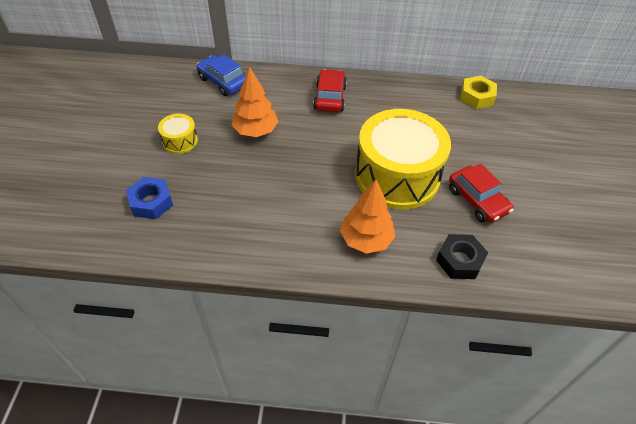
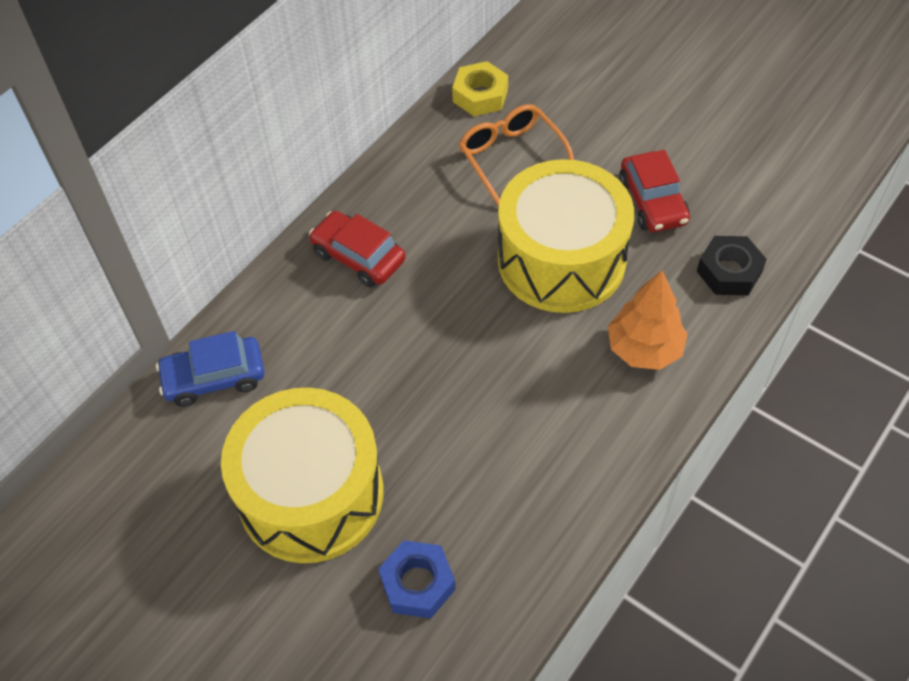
camera: 55 degrees left, 5 degrees up
(180, 141) = (311, 494): yellow drum -> yellow drum, size x2.33
(255, 131) = (362, 383): orange tree -> none
(447, 126) = (511, 158): none -> orange glasses
(477, 200) = (652, 201): red car -> red car turned 75 degrees clockwise

